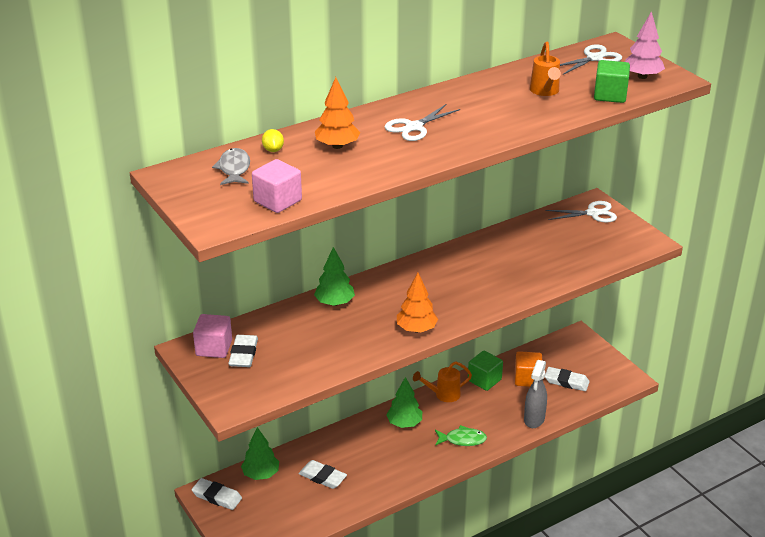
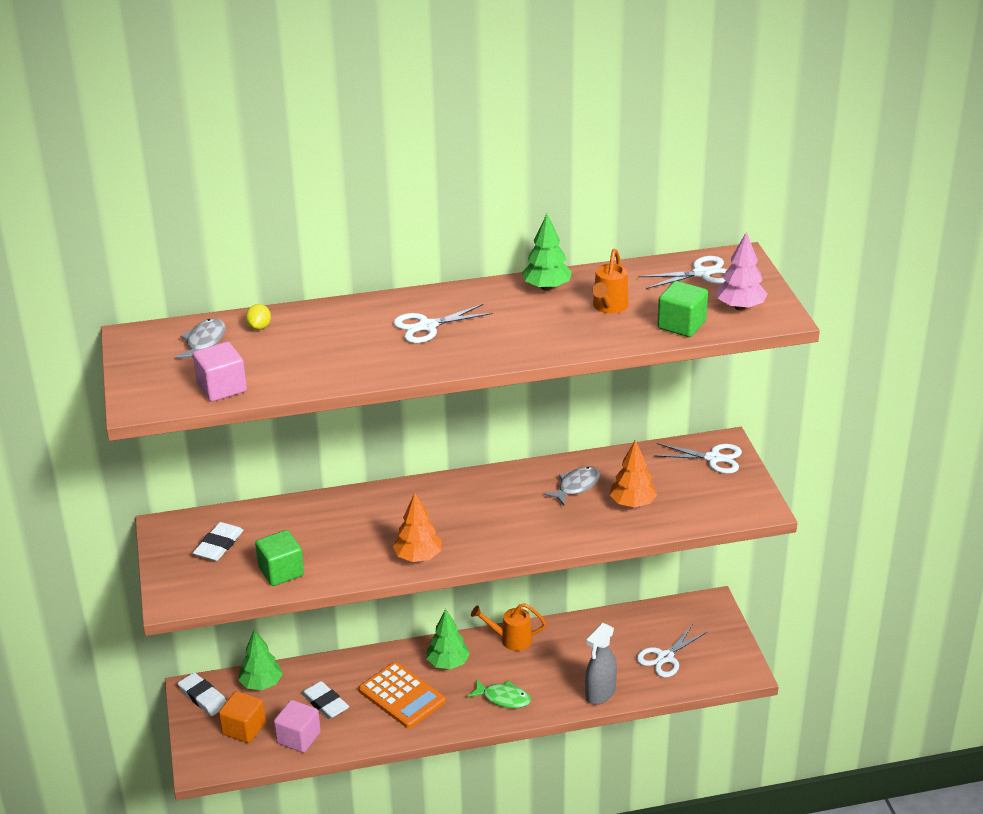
camera: 20 degrees right, 0 degrees up
(214, 348) = (193, 532): pink cube -> pink cube (298, 738)
(334, 303) = (348, 507): green tree -> green tree (546, 287)
(337, 146) = (329, 334): orange tree -> orange tree (632, 503)
(382, 457) = (402, 696): none -> orange calculator
(484, 380) = (568, 633): green cube -> green cube (281, 571)
(505, 252) = (576, 486): none -> grey fish
(527, 379) = (620, 643): orange cube -> orange cube (244, 728)
(566, 381) = (665, 657): white eraser -> white scissors

